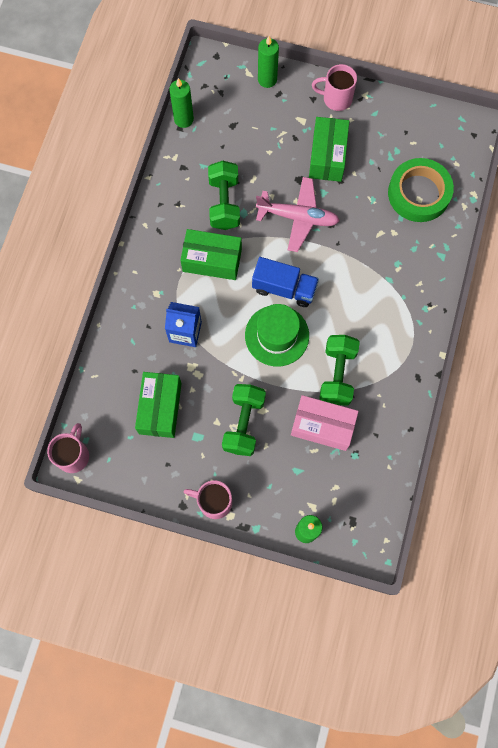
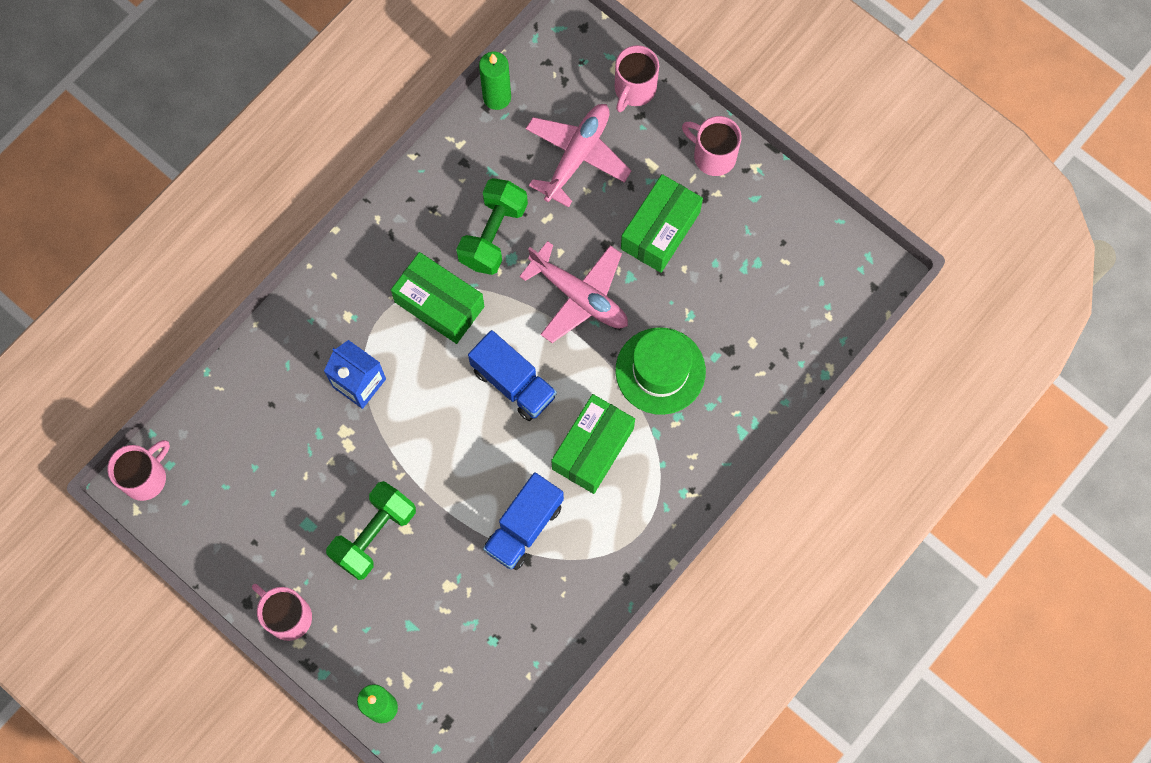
camera: 25 degrees right, 0 degrees up
(160, 408) = (280, 467): green box -> green box (593, 448)
(252, 133) = (577, 156): none -> pink plane
(267, 79) = (634, 89): green candle -> pink mug
(277, 335) = (472, 440): green hat -> green hat (660, 371)
(322, 426) = (471, 584): pink box -> none
(337, 374) = (524, 527): green dumbbell -> blue truck
(418, 193) = (756, 334): green tape -> none

